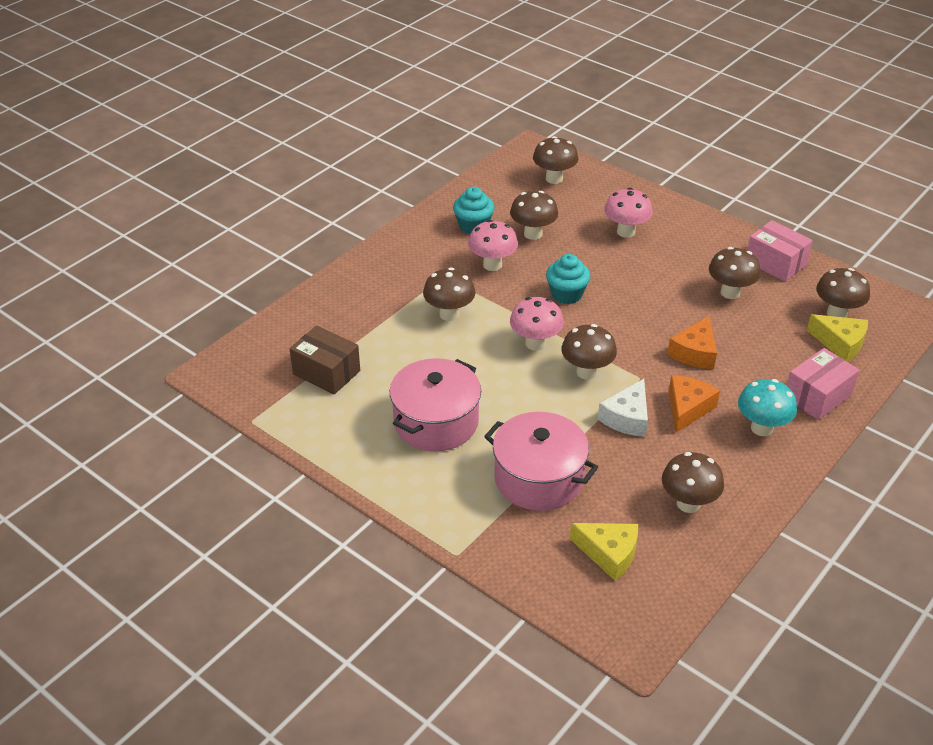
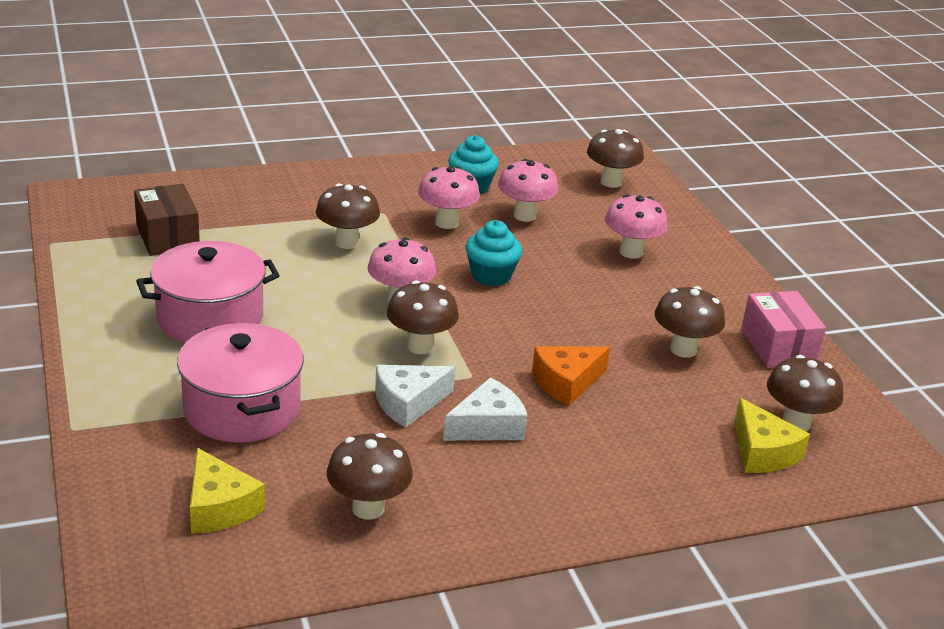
camera: 30 degrees right, 10 degrees down
(533, 234) = (524, 215): brown mushroom -> pink mushroom
(687, 408) = (488, 426): orange cheese -> white cheese
(761, 428) = (551, 483): turquoise mushroom -> none
(817, 396) = (663, 487): pink box -> none

